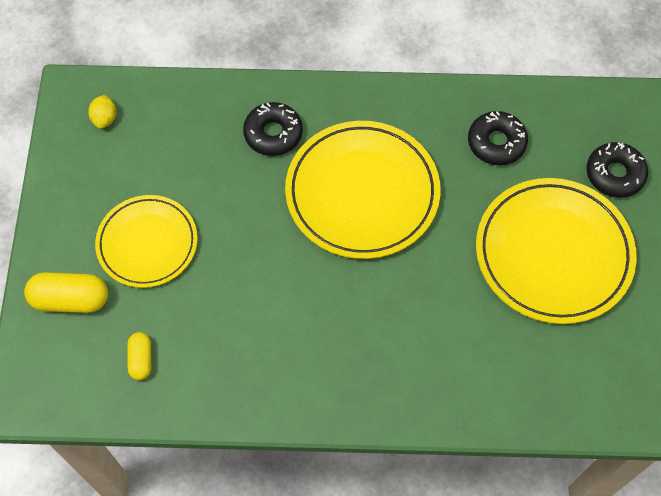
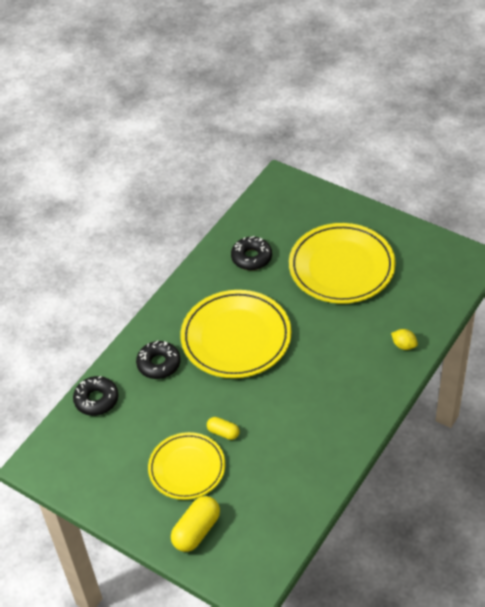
camera: 55 degrees left, 15 degrees down
(105, 119) = (72, 453): yellow lemon -> yellow lemon (404, 345)
(141, 359) = (268, 507): yellow capsule -> yellow capsule (223, 432)
(614, 174) = (312, 216): black donut -> black donut (96, 400)

